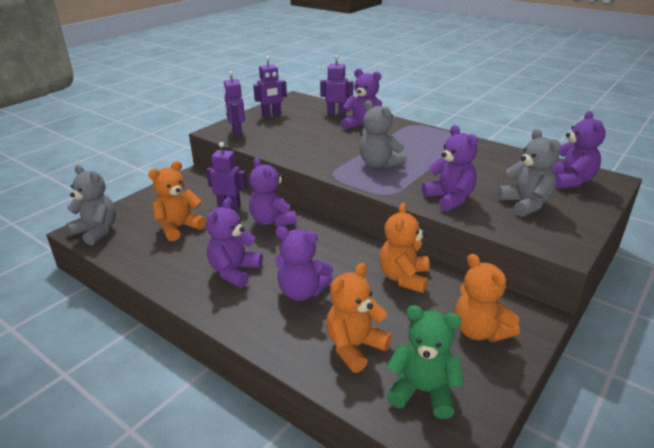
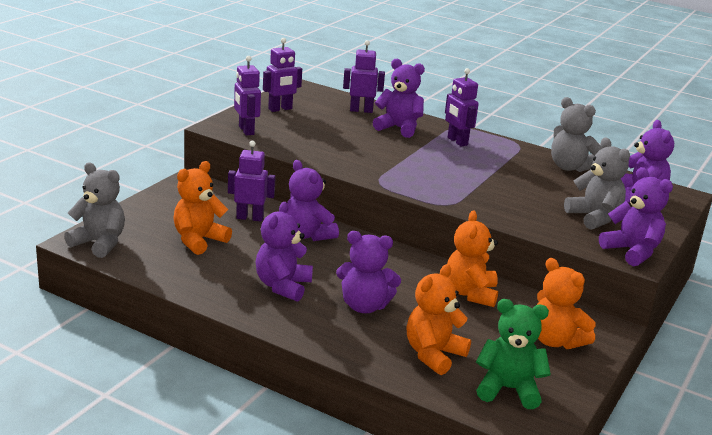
camera: 10 degrees left, 5 degrees down
(379, 164) = (428, 172): grey teddy bear -> grey teddy bear (569, 167)
(410, 137) = (457, 141): none -> purple robot
(449, 199) = (514, 211): purple teddy bear -> purple teddy bear (632, 251)

